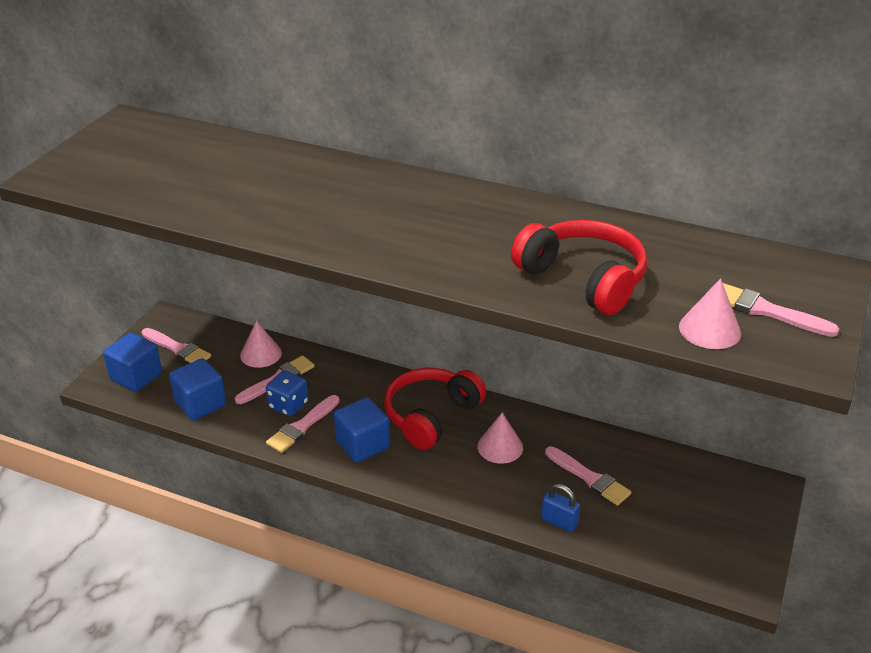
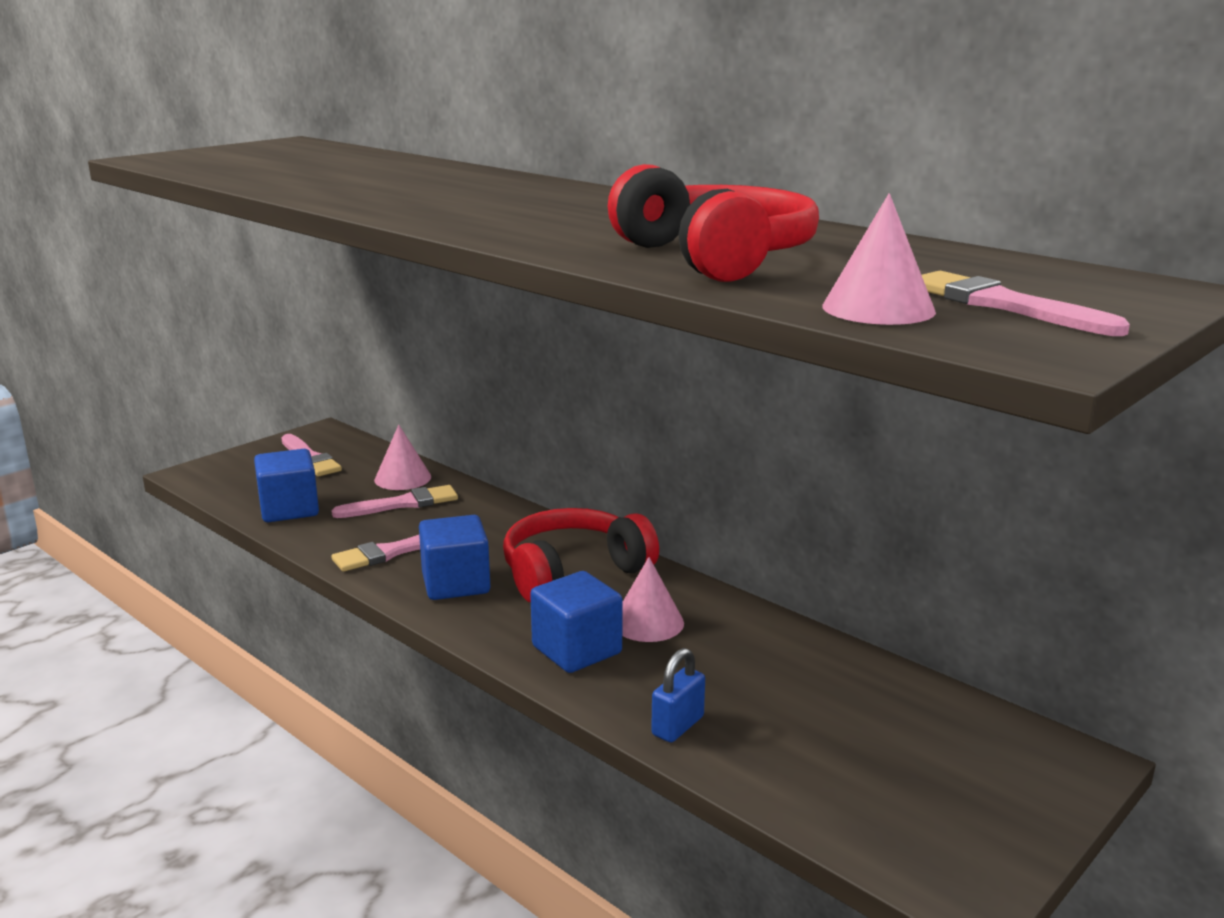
camera: 20 degrees right, 15 degrees down
(136, 376) = (240, 474): blue cube -> blue cube (577, 650)
(288, 405) = (393, 529): blue dice -> none
(559, 522) = (677, 726): blue padlock -> blue padlock turned 75 degrees clockwise
(589, 478) = (762, 684): pink brush -> none

